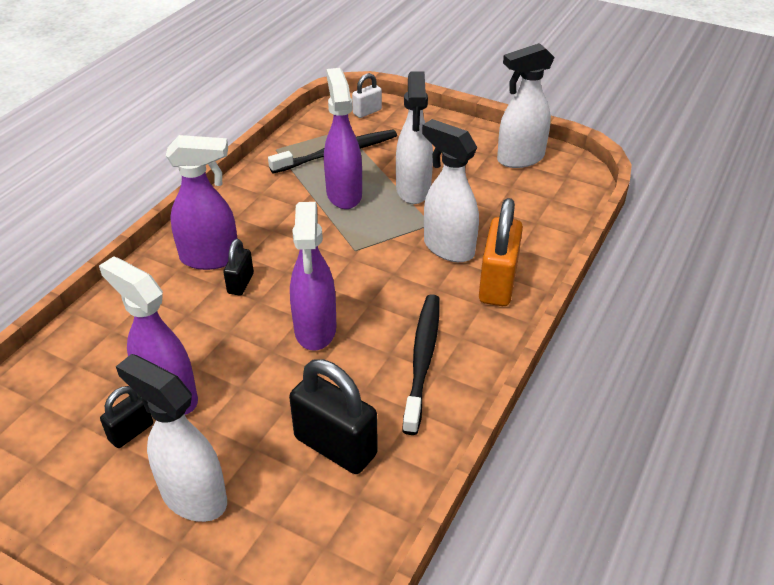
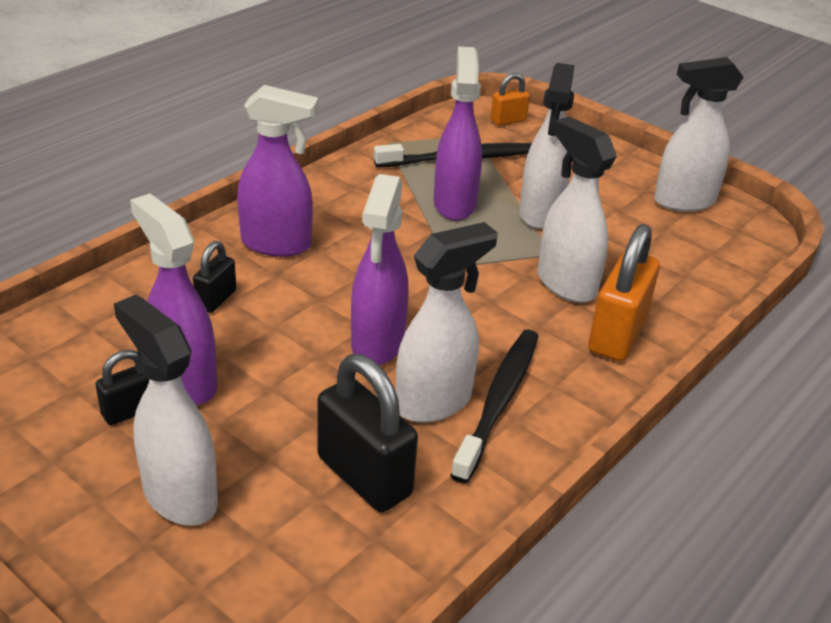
camera: 10 degrees right, 5 degrees down
(240, 283) = (304, 277): black padlock -> black padlock (216, 299)
(367, 112) = (508, 120): white padlock -> orange padlock
(373, 371) = (434, 402): none -> white spray bottle

